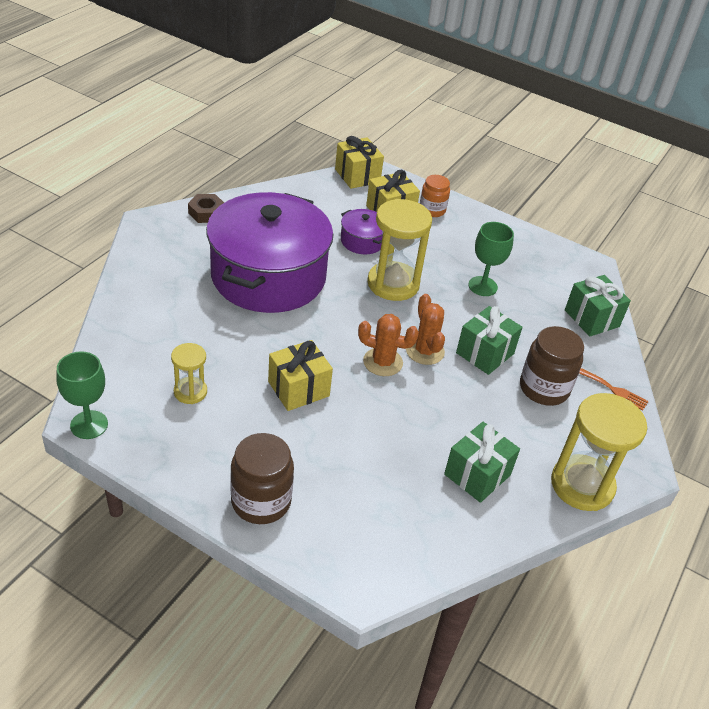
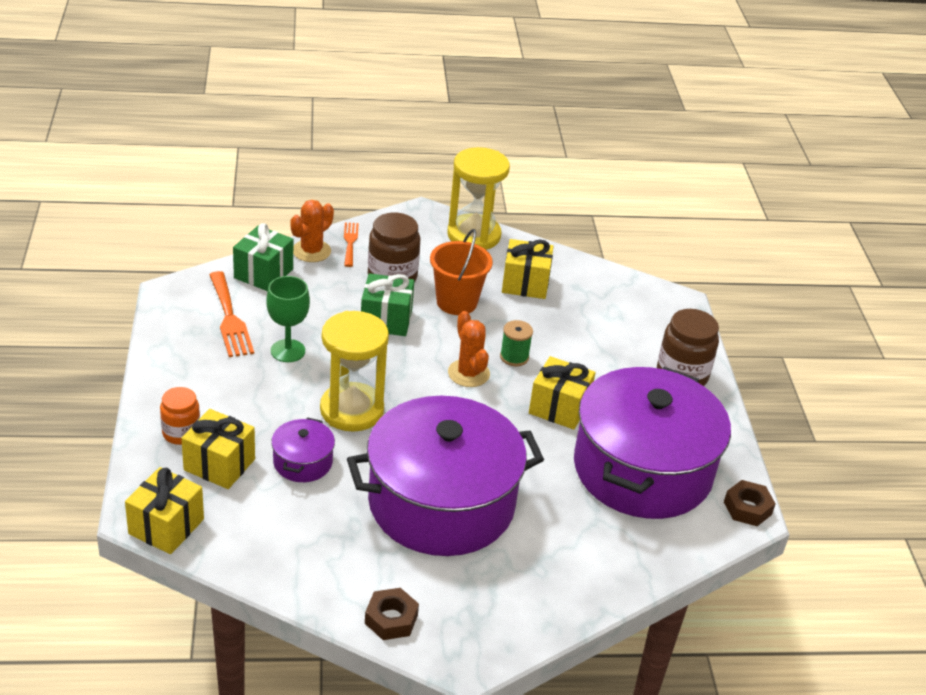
camera: 125 degrees left, 5 degrees down
(89, 425) = (747, 508): green goblet -> brown nut
(190, 392) = (642, 469): yellow hourglass -> purple pot
(380, 401) = (514, 357): none -> green spool
(425, 351) = (425, 354): orange cactus -> orange cactus (311, 251)
(477, 475) = (525, 284): green gift -> yellow gift
(480, 409) = (456, 302): none -> orange bucket
(541, 277) = (230, 318): none -> orange fork

